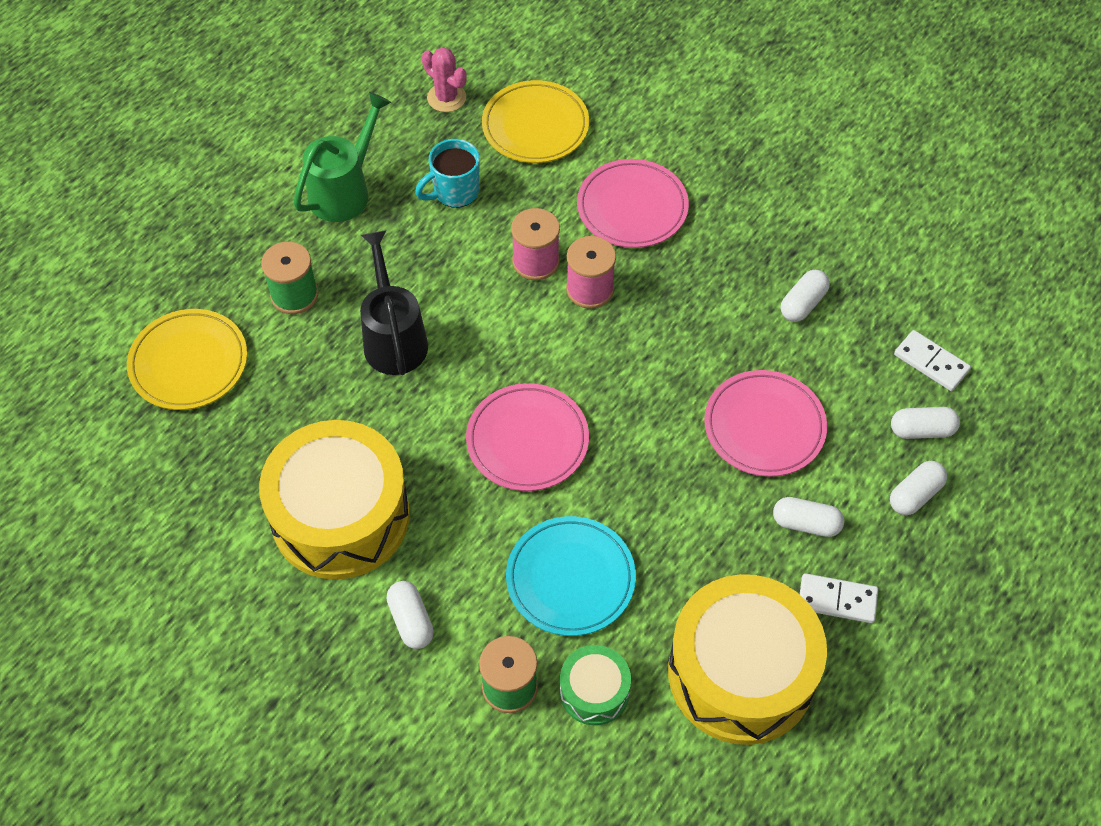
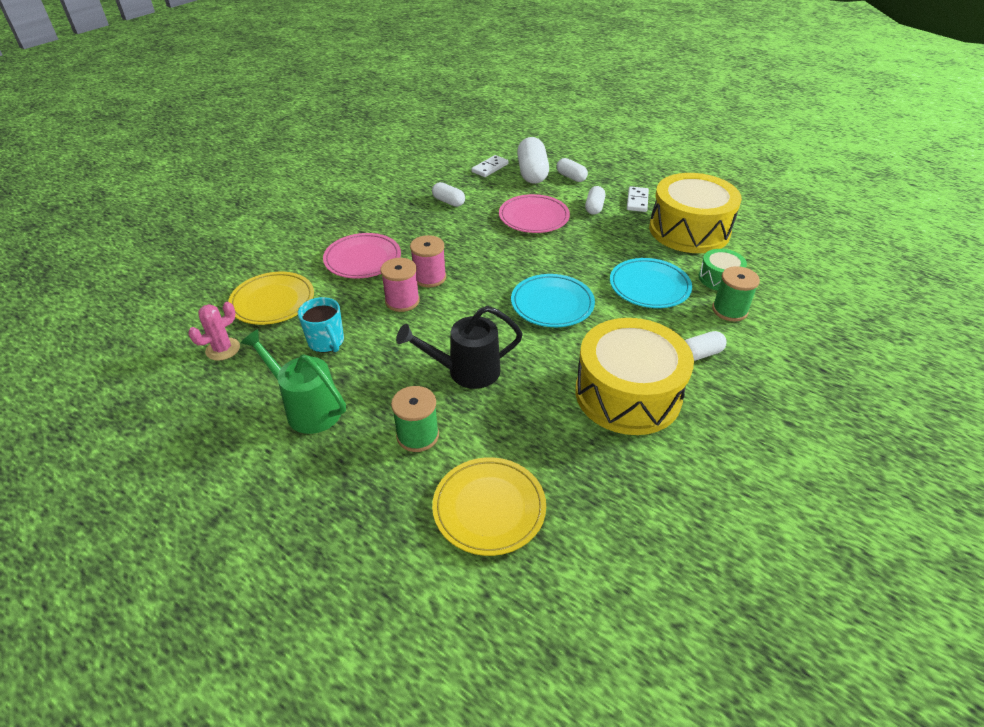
camera: 90 degrees left, 15 degrees down
(527, 440) = (552, 304): pink plate -> turquoise plate
(922, 430) = (532, 173): white capsule -> white capsule, size x1.77

